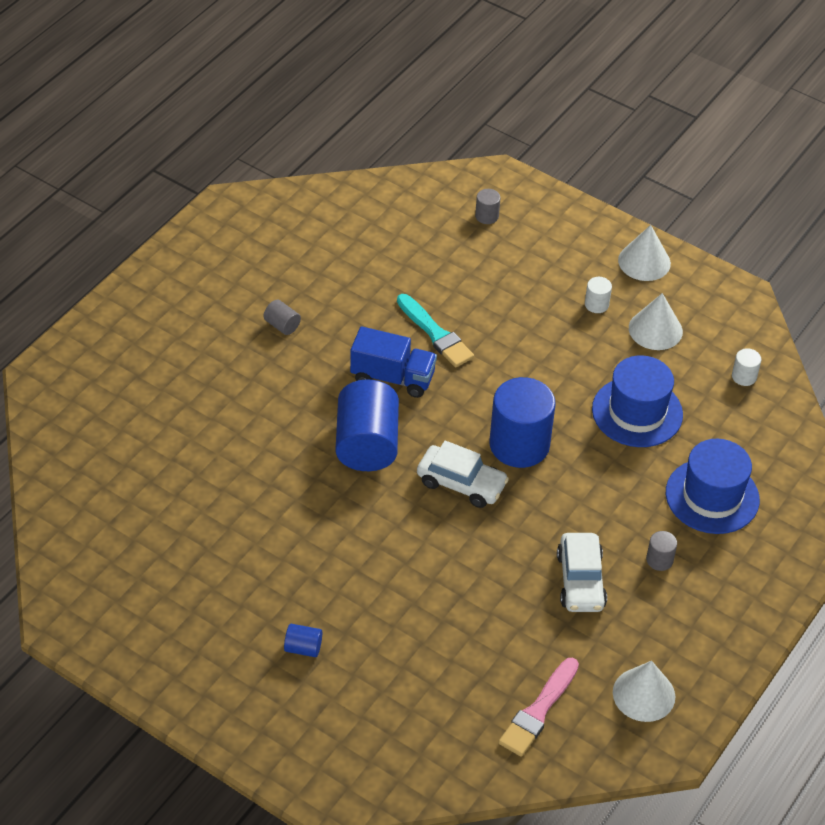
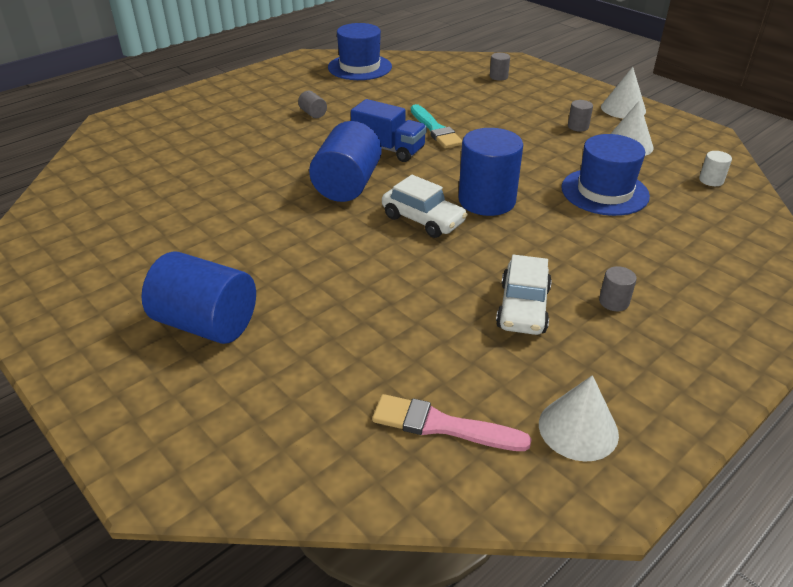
camera: 15 degrees right, 10 degrees down
(303, 648) = (206, 324): blue cylinder -> blue cylinder, size x2.32
(538, 711) = (442, 425): pink brush -> pink brush turned 60 degrees clockwise
(596, 304) = (578, 127): white cylinder -> grey cylinder
(712, 496) = (676, 258): blue hat -> blue hat (359, 67)

